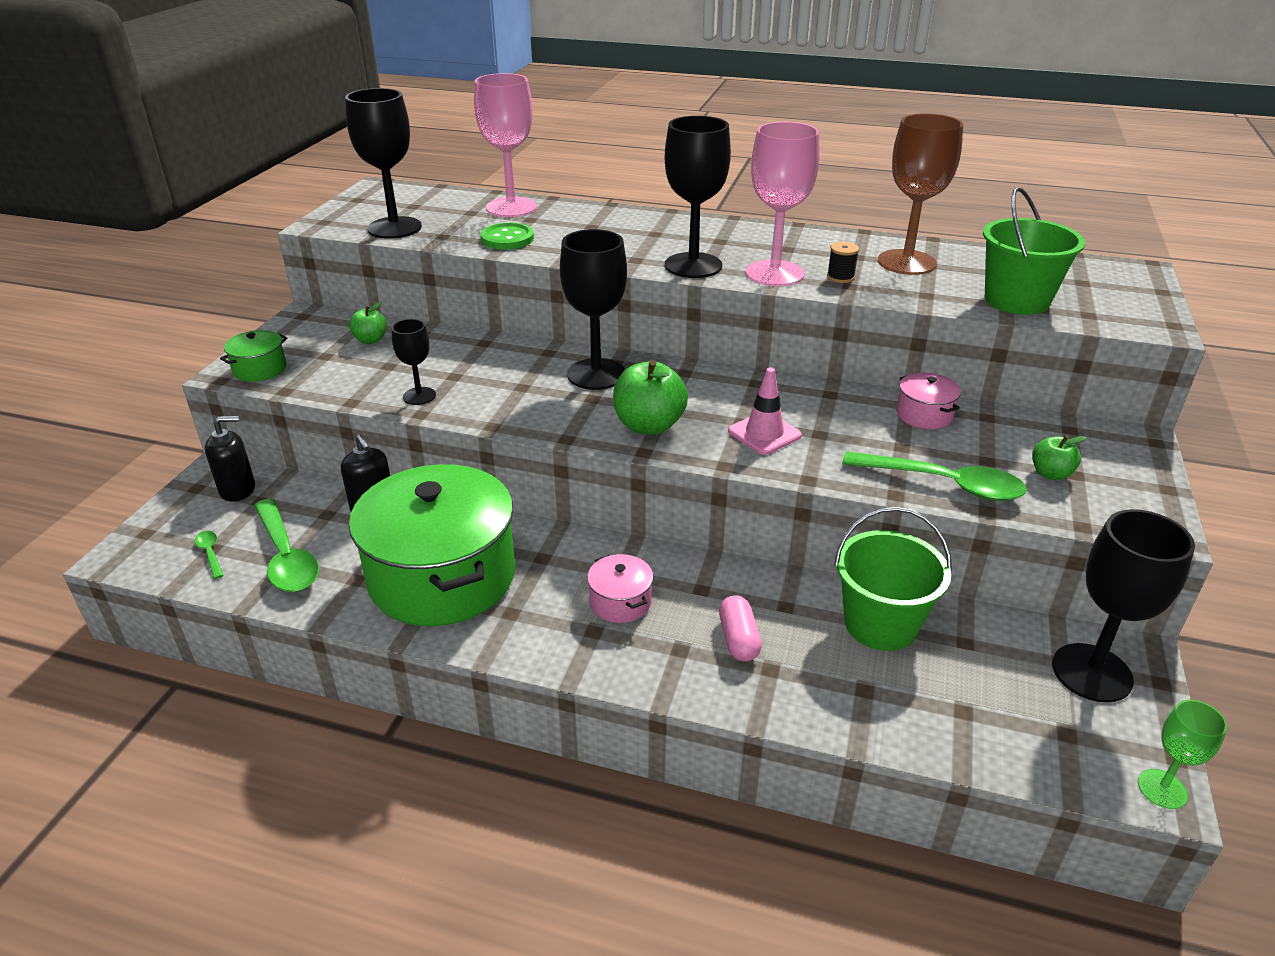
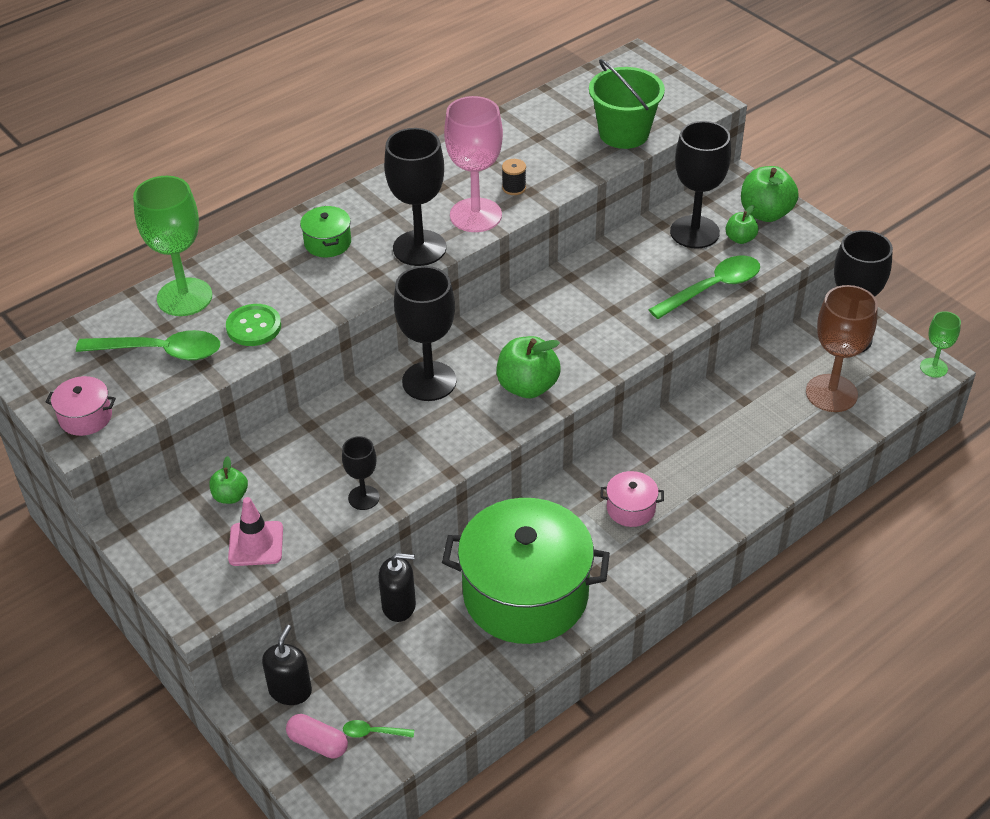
camera: 55 degrees left, 10 degrees up
(260, 369) = (211, 589): green pot -> green pot (327, 243)
(286, 556) = (420, 682): green spoon -> green spoon (160, 351)
(394, 228) = (147, 388): black goblet -> black goblet (694, 232)
(511, 207) = (184, 297): pink goblet -> green goblet
(738, 639) = (710, 469): pink capsule -> pink capsule (318, 743)
(764, 433) = (589, 335): pink traffic cone -> pink traffic cone (256, 544)
(880, 624) = (747, 397): green bucket -> none
(906, 262) = (523, 145): brown goblet -> brown goblet (831, 393)
(924, 415) = (635, 250): pink pot -> pink pot (85, 417)
(1121, 476) = (765, 213): none -> green apple

